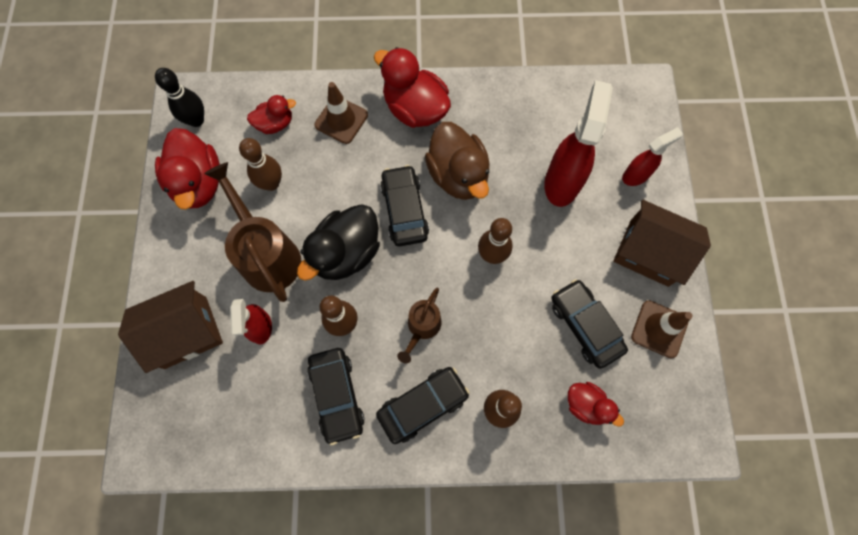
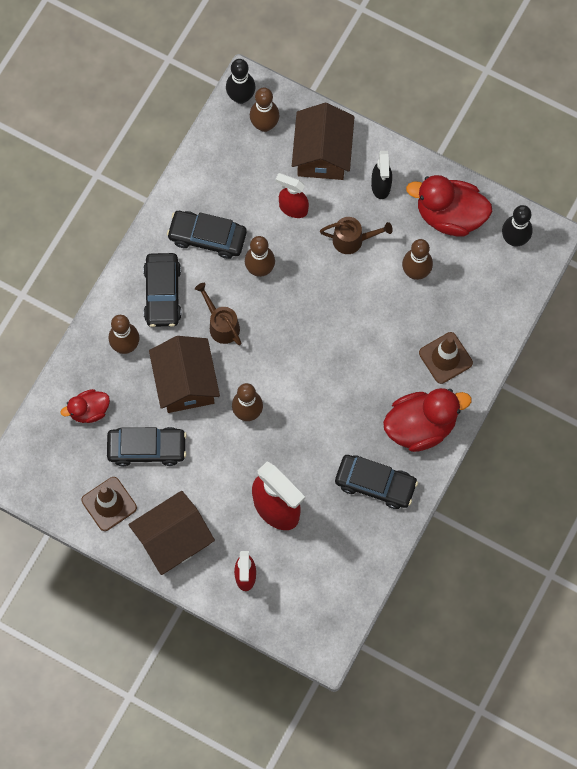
camera: 120 degrees right, 0 degrees up
(155, 455) = (241, 97): none -> black bowling pin
(178, 410) = (264, 125): none -> brown bowling pin
(196, 258) = (381, 186): none -> black spray bottle
(267, 254) = (353, 240): brown watering can -> brown watering can, size x0.55
(275, 124) = (473, 301): red duck -> none
(346, 253) = (317, 300): black duck -> none
(404, 210) = (328, 365): black car -> black car (375, 484)
(458, 175) = (334, 426): brown duck -> none
(499, 327) = (185, 382): none -> brown house

